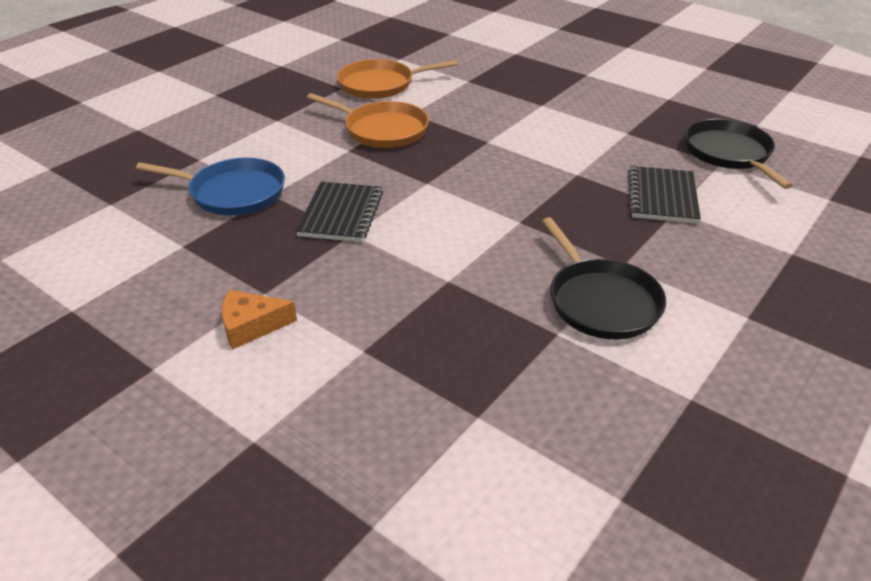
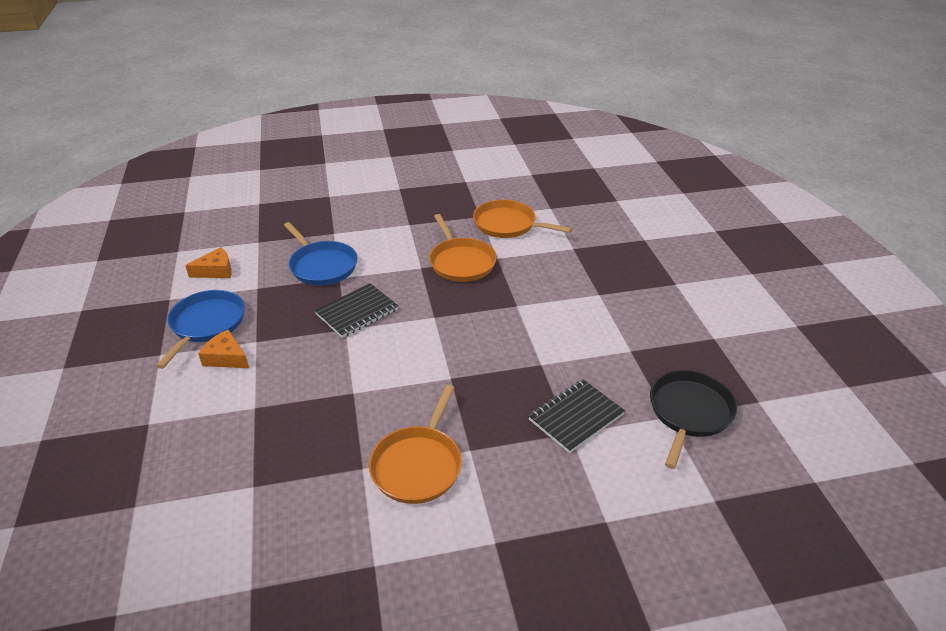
camera: 40 degrees right, 0 degrees up
(95, 254) = (216, 271): none -> orange cheese
(170, 309) = (206, 324): none -> blue pan
(601, 301) = (418, 465): black pan -> orange pan

